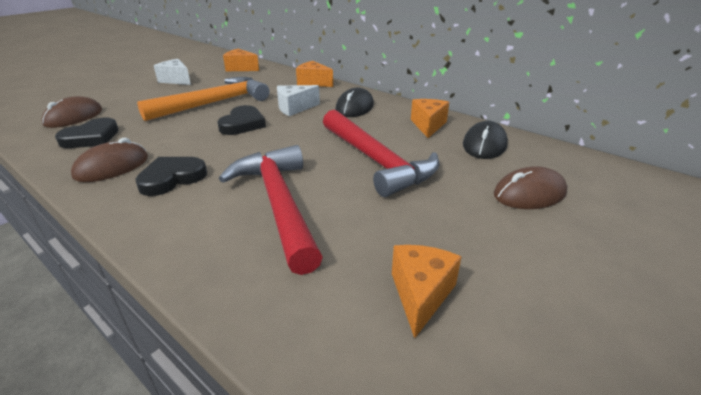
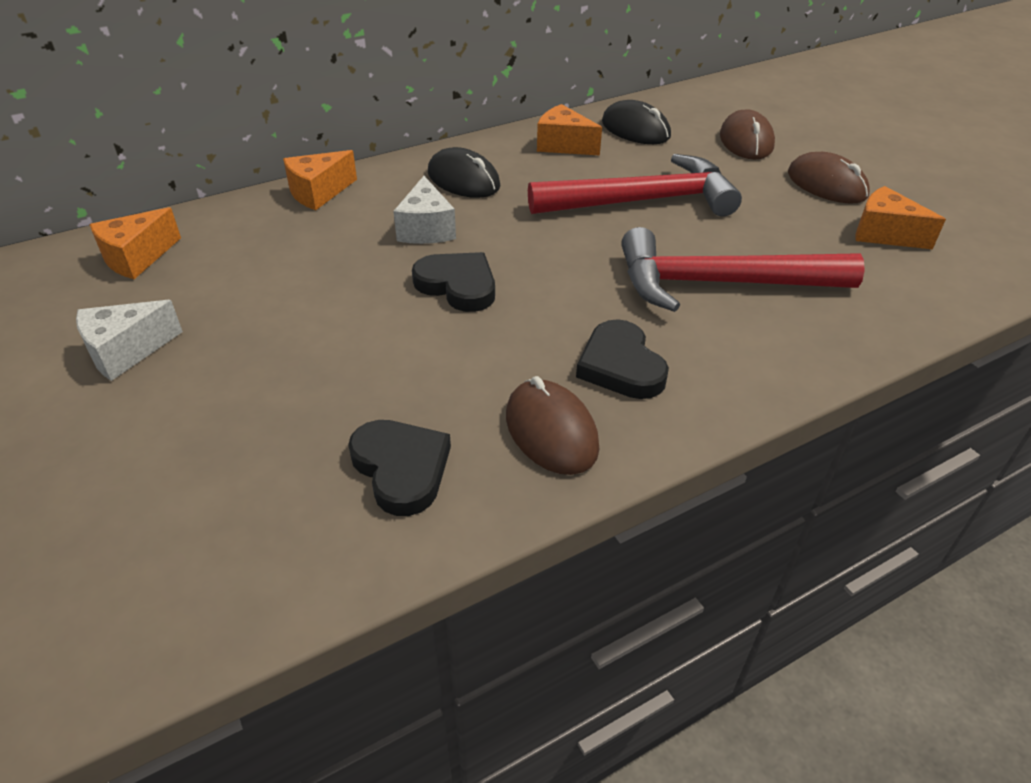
camera: 70 degrees left, 10 degrees up
(74, 117) = (251, 511): brown mouse -> brown mouse (826, 184)
(214, 103) = (330, 307): orange hammer -> none

